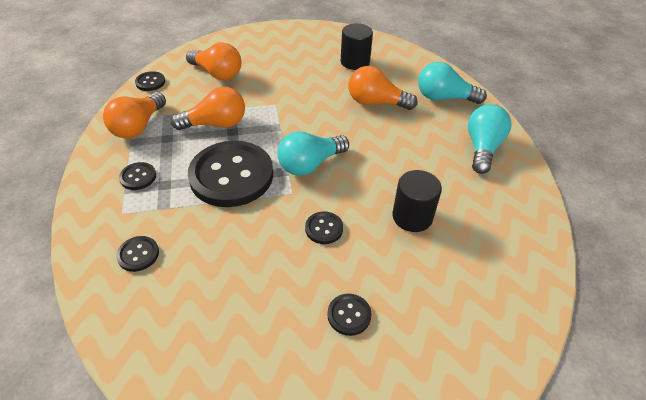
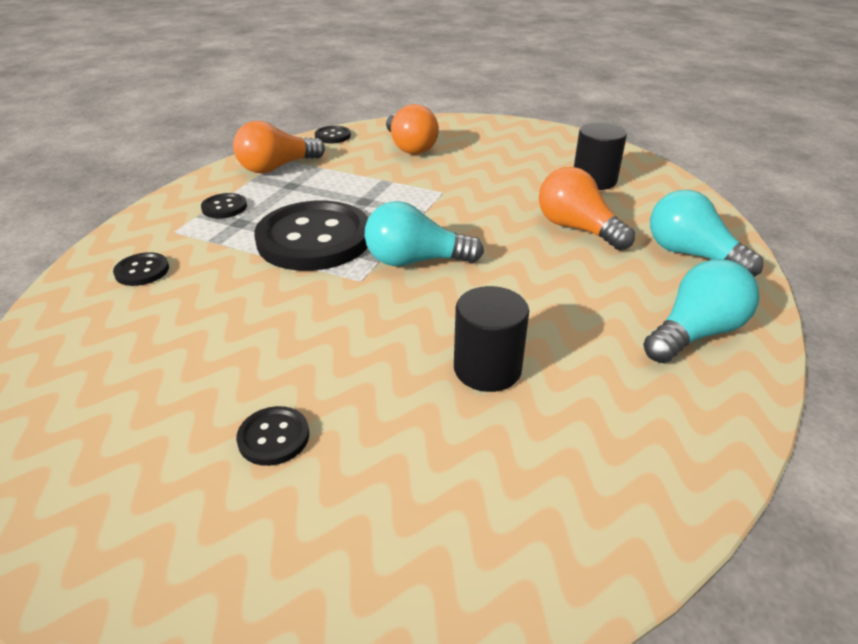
camera: 35 degrees right, 10 degrees down
(216, 124) = (354, 189): orange light bulb -> none
(324, 228) = (354, 331): black button -> none

